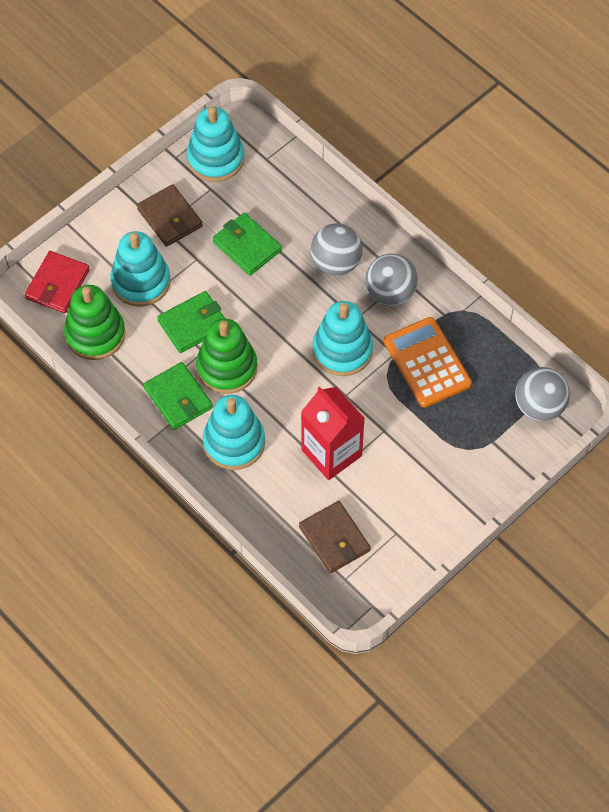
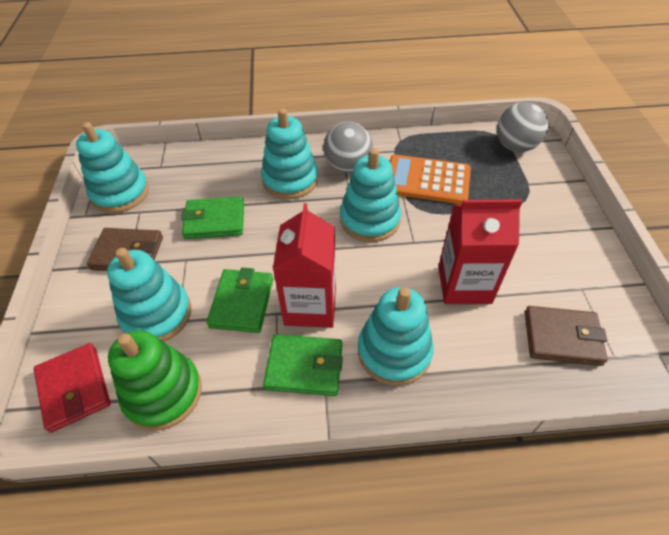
camera: 50 degrees left, 10 degrees down
(227, 367) = (310, 306): green stacking toy -> red carton
(336, 263) = (290, 180): grey ball -> turquoise stacking toy

